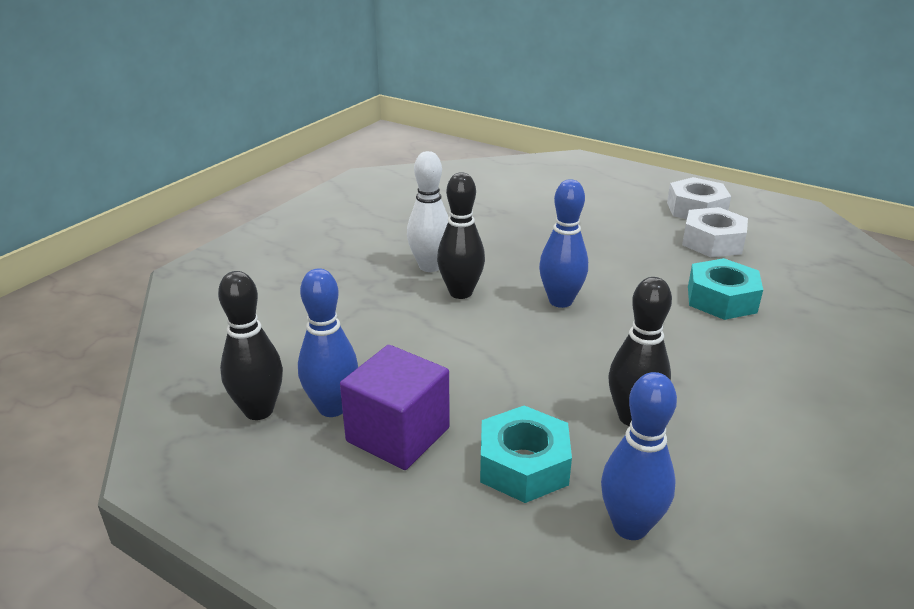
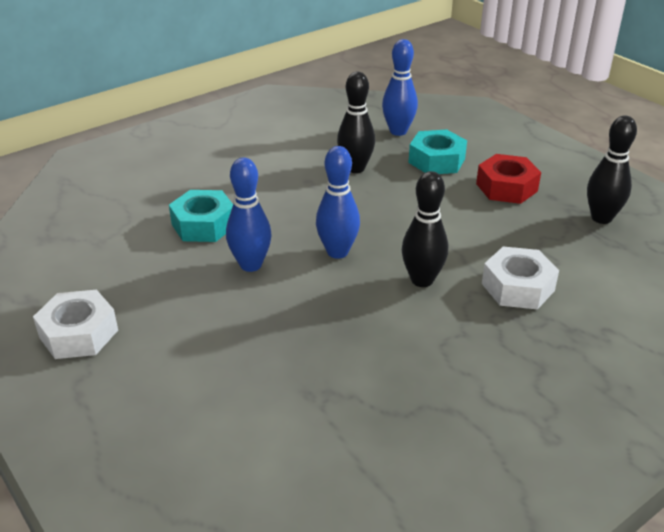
camera: 160 degrees left, 5 degrees up
(332, 407) = (549, 210): blue bowling pin -> blue bowling pin (251, 265)
(398, 434) = (506, 187): purple cube -> red nut
(430, 266) = (440, 319): white bowling pin -> none
(712, 242) = (128, 283): white nut -> white nut (517, 287)

